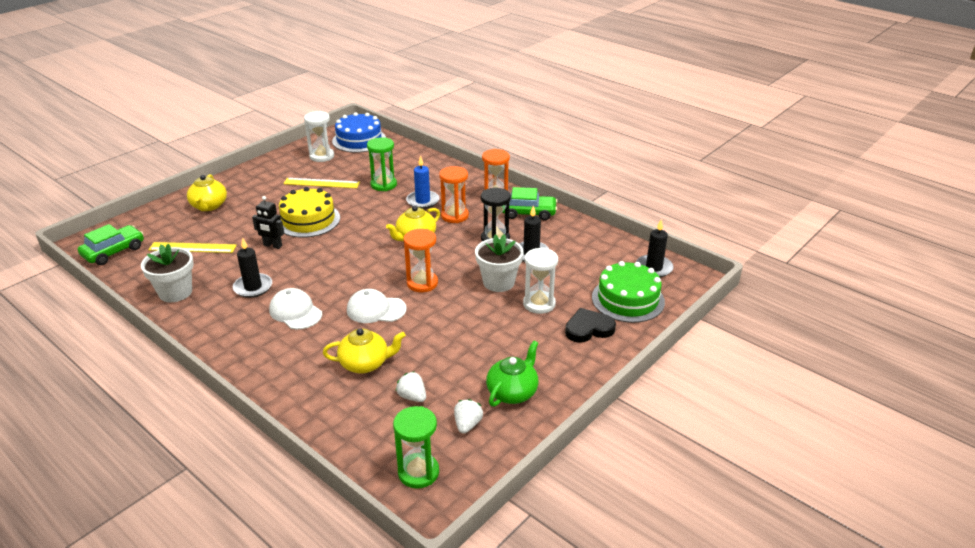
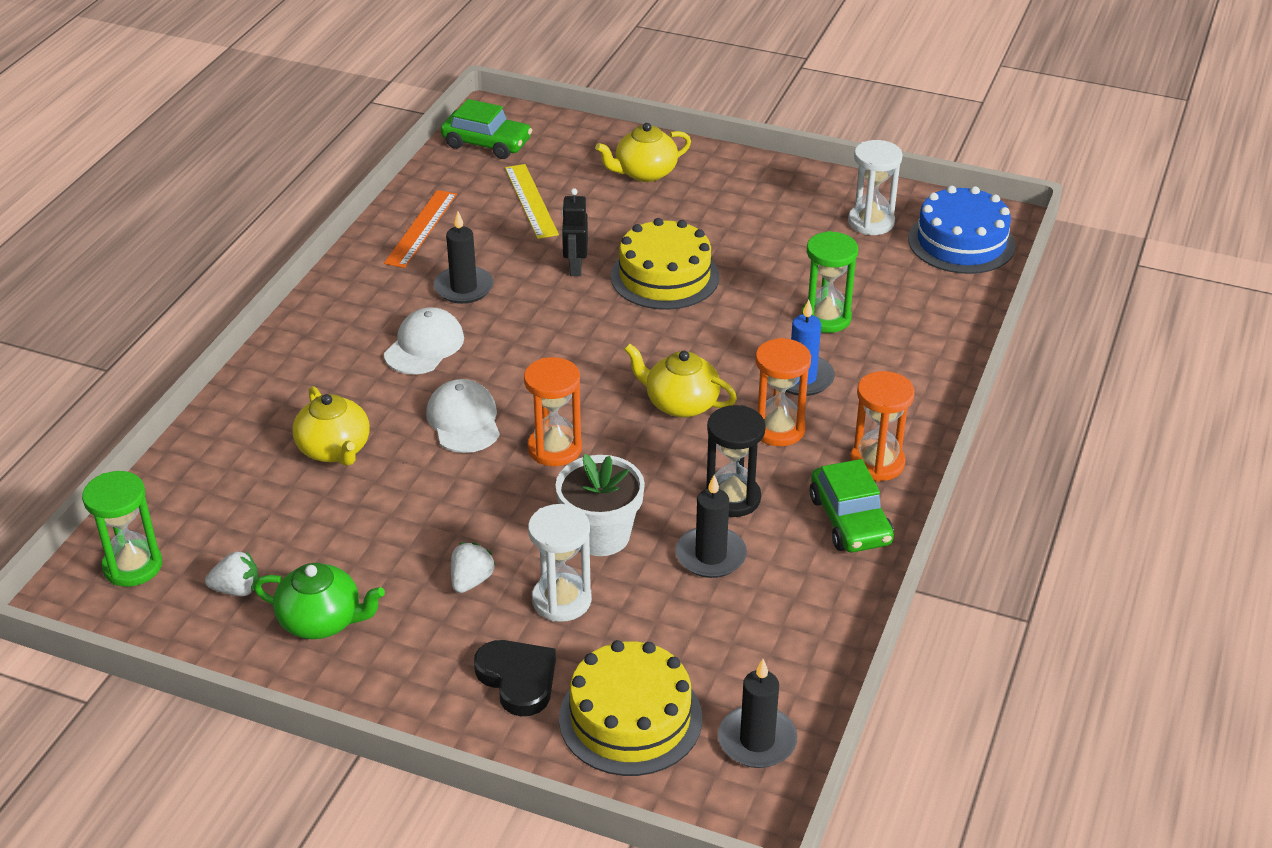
camera: 70 degrees right, 5 degrees up
(175, 292) = (421, 228): white flower pot -> orange ruler
(321, 183) = (784, 251): yellow ruler -> none
(412, 397) = (279, 517): white strawberry -> white strawberry (471, 581)
(628, 299) = (630, 718): green cake -> yellow cake

